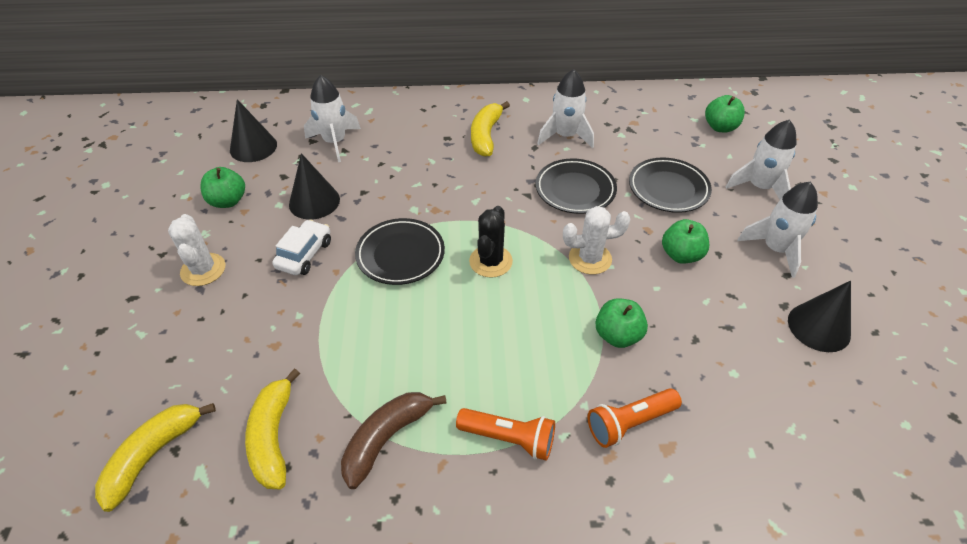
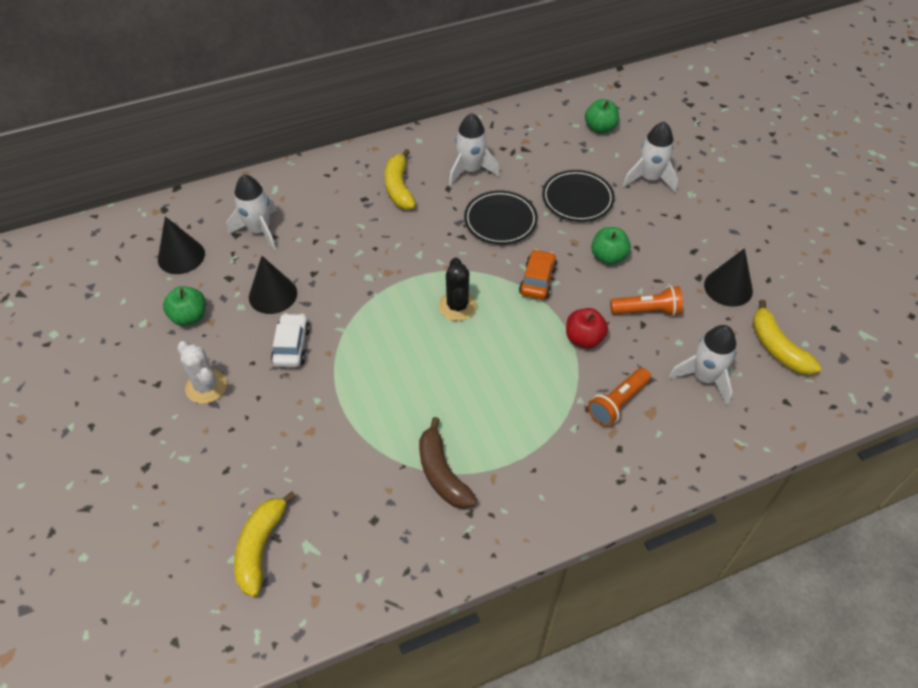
camera: 20 degrees left, 5 degrees up
(273, 437) = (351, 501): yellow banana -> yellow banana (777, 347)
(386, 438) = (442, 473): brown banana -> brown banana turned 45 degrees counterclockwise
(400, 255) = (377, 322): black plate -> none
(509, 438) = (534, 443): orange flashlight -> orange flashlight (647, 310)
(590, 258) = (537, 280): white cactus -> orange car
(617, 335) = (584, 338): green apple -> red apple
(775, 249) = (678, 231): white rocket -> white rocket (704, 377)

